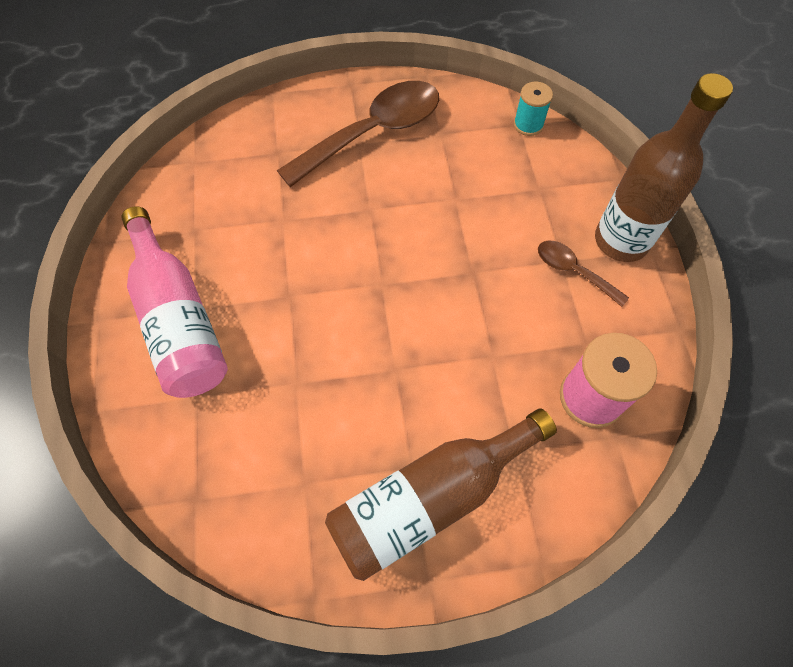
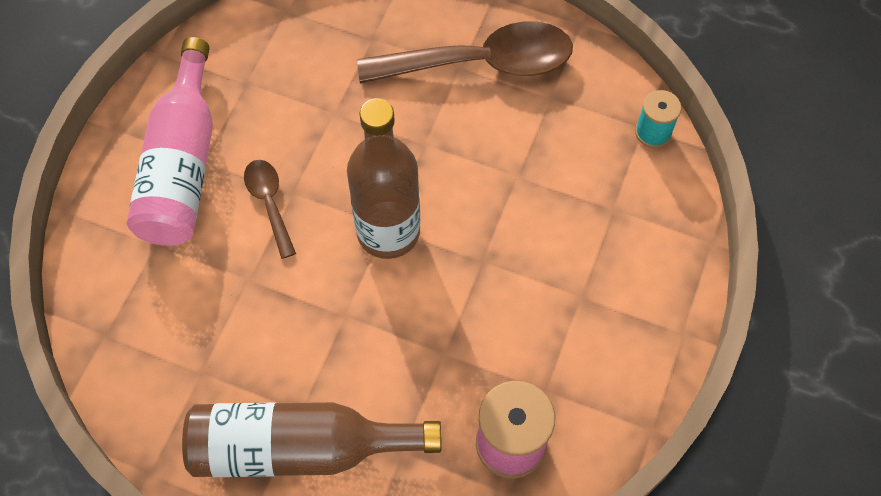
camera: 30 degrees right, 0 degrees up
(573, 271) = (585, 313): brown spoon -> brown spoon (269, 203)
(621, 241) = (659, 308): brown bottle -> brown bottle (388, 232)

